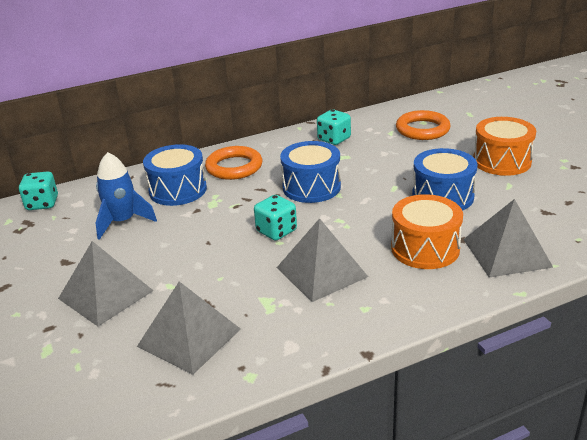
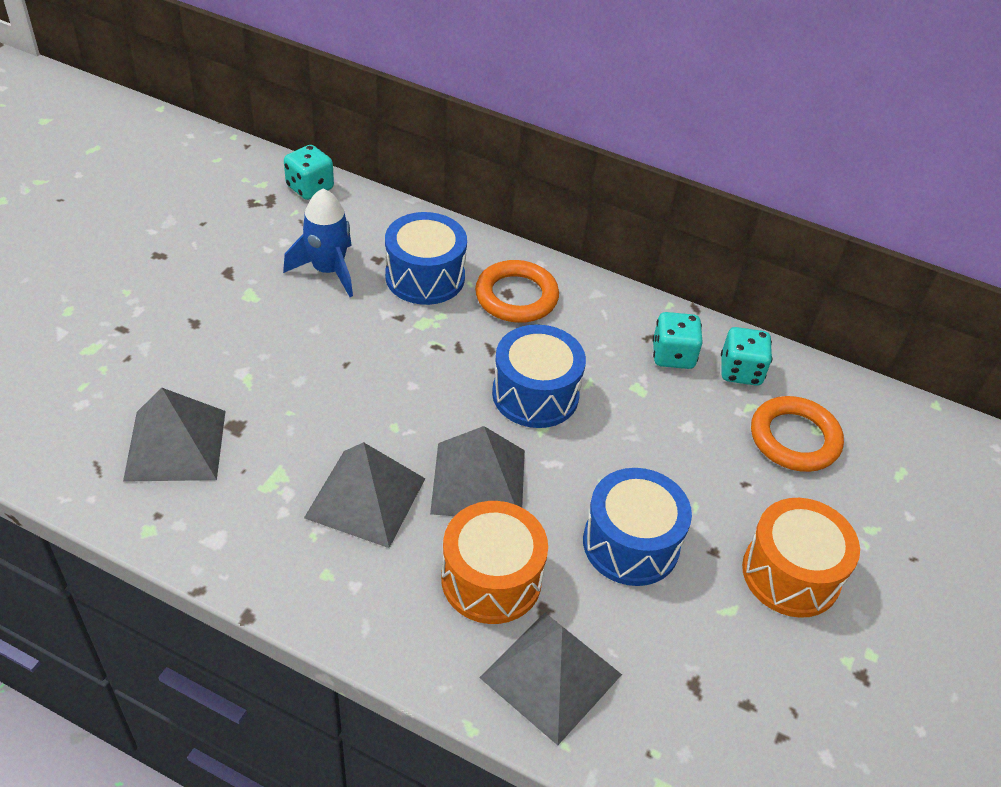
camera: 45 degrees right, 15 degrees up
(106, 294) = (198, 337): grey pyramid -> grey pyramid (478, 481)
(276, 231) = (413, 412): turquoise dice -> turquoise dice (740, 371)

